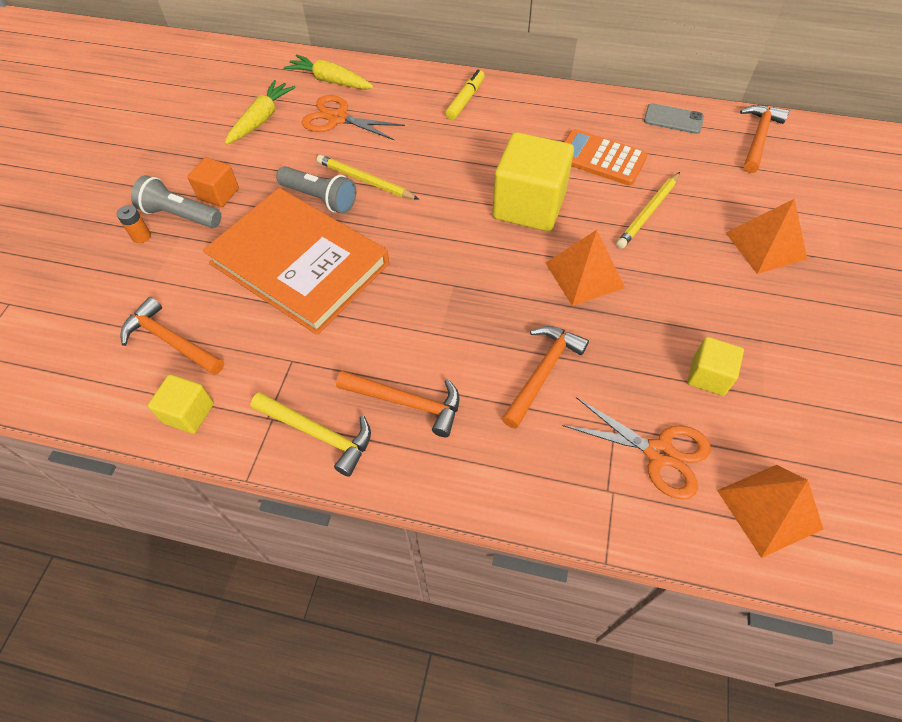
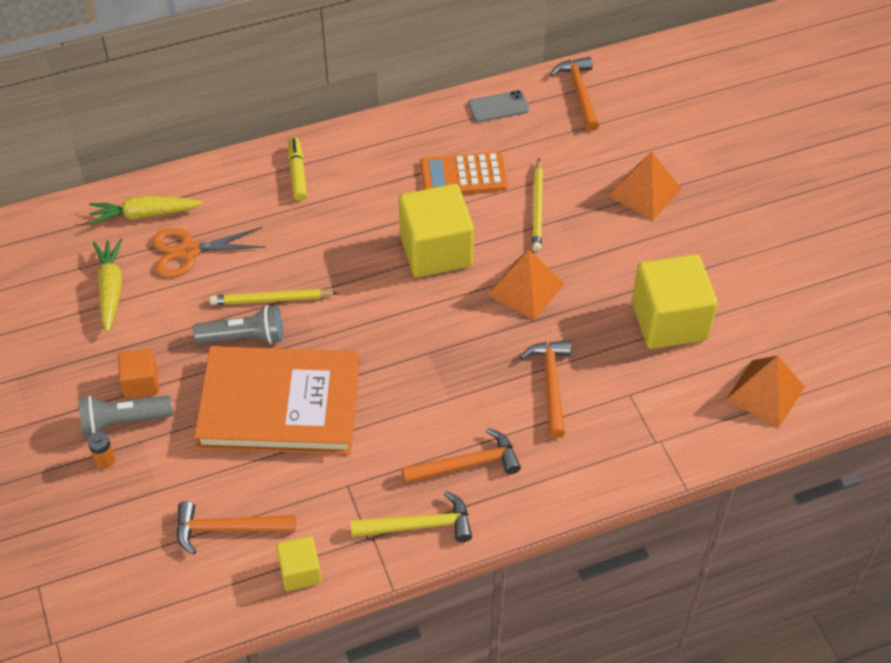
camera: 35 degrees left, 5 degrees down
(659, 453) = (672, 396): orange scissors -> none
(708, 376) = (669, 321): yellow cube -> yellow cube, size x1.95

